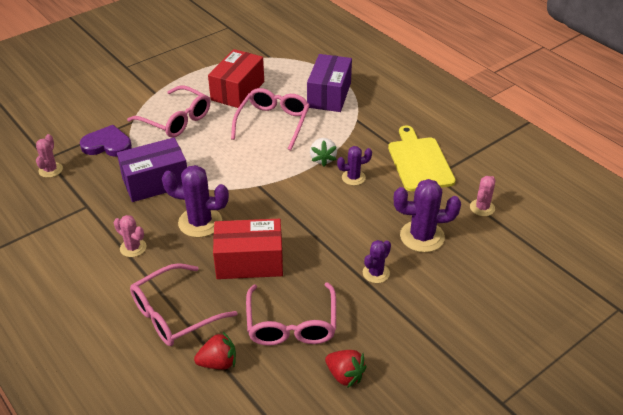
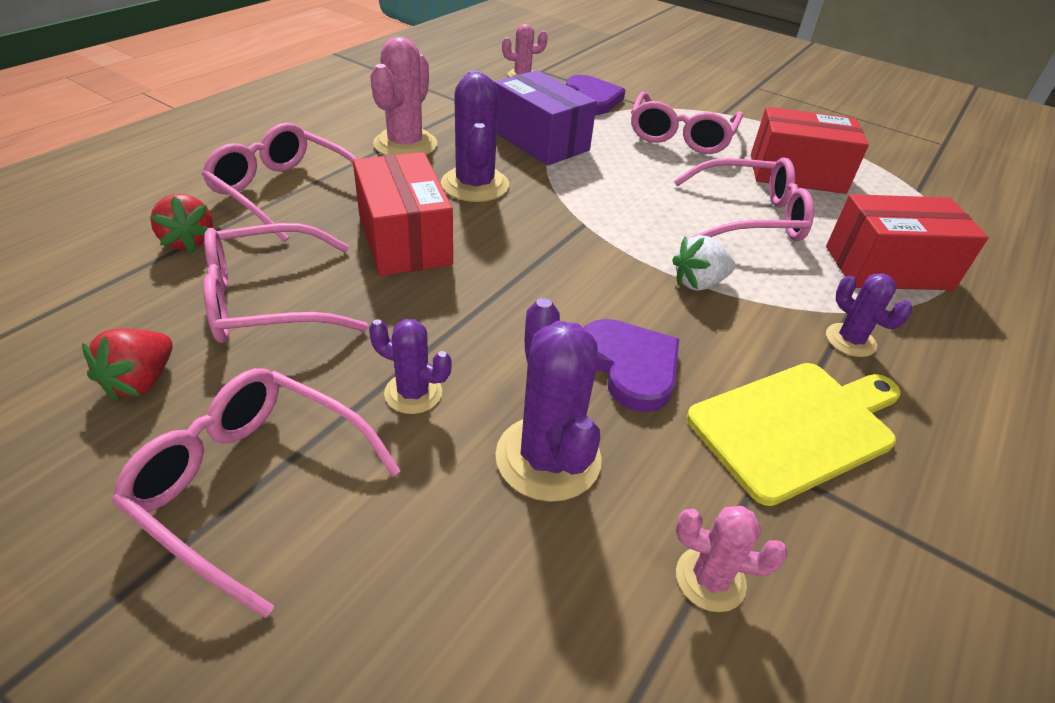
camera: 70 degrees right, 0 degrees up
(133, 248) = (405, 144): pink cactus -> pink cactus, size x1.72
(329, 95) = (888, 268): purple box -> red box
(353, 177) = (673, 328): purple cactus -> purple cactus (850, 340)
(375, 198) = (630, 366): none -> purple heart
(419, 331) = (251, 484): none -> pink glasses

